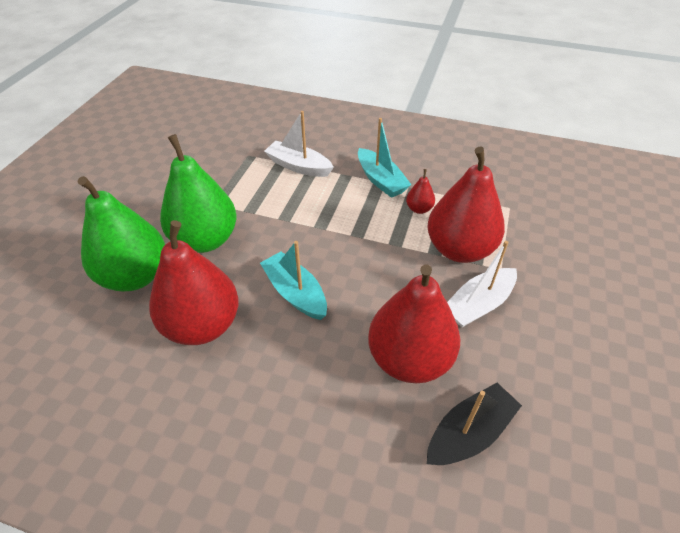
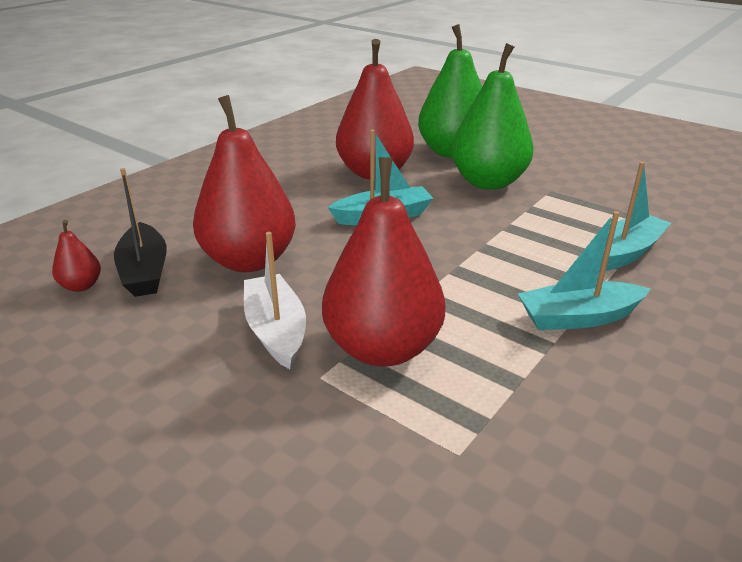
camera: 110 degrees right, 15 degrees down
(298, 166) = (625, 253): white boat -> turquoise boat
(419, 209) = (492, 336): red pear -> red pear (81, 286)

